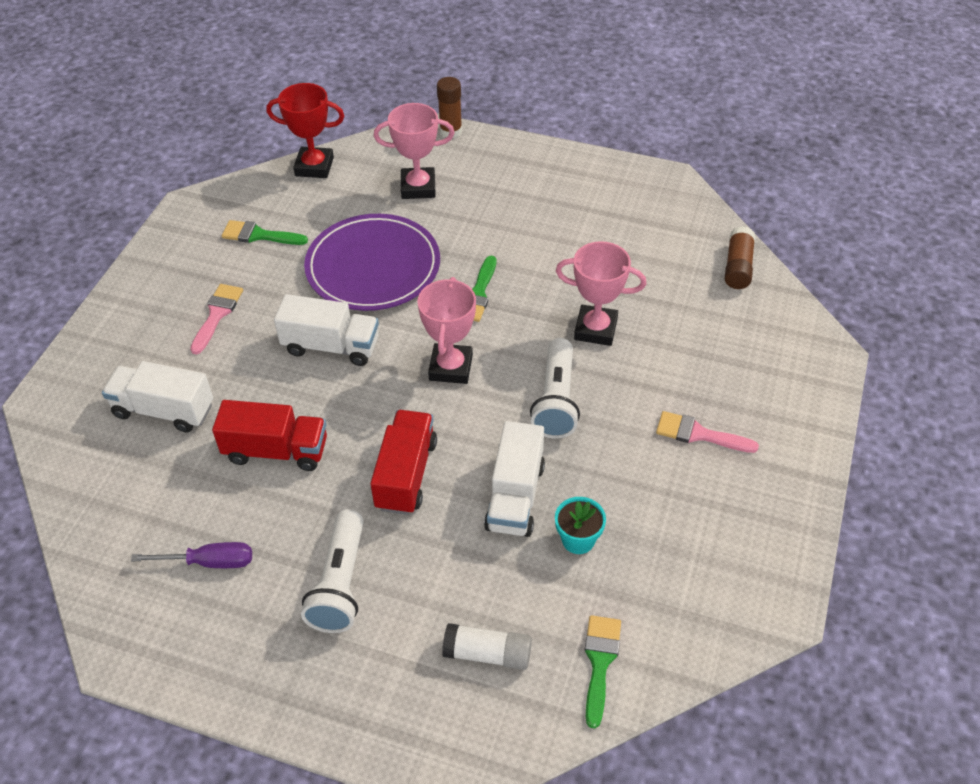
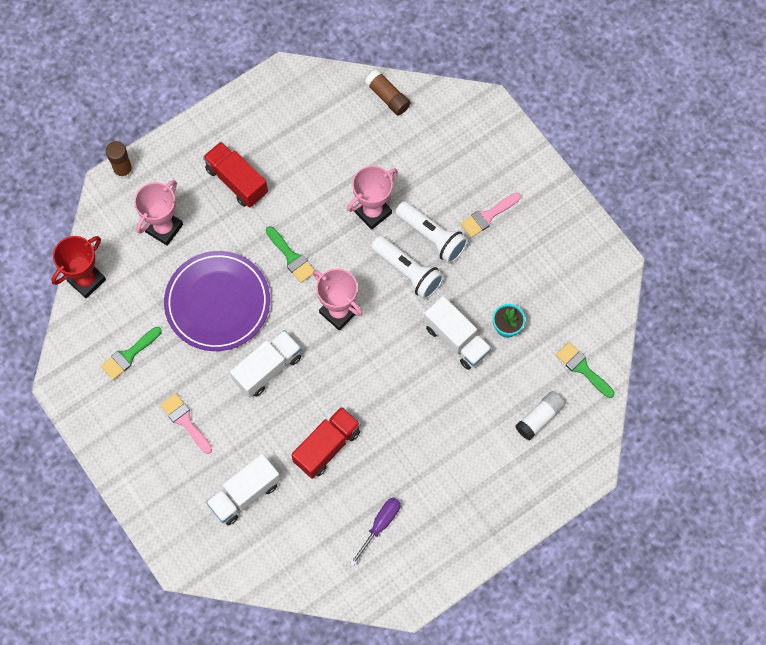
camera: 55 degrees left, 20 degrees up
(340, 583) = (445, 464): white flashlight -> white flashlight (432, 236)
(406, 474) = (398, 386): red truck -> red truck (236, 181)

